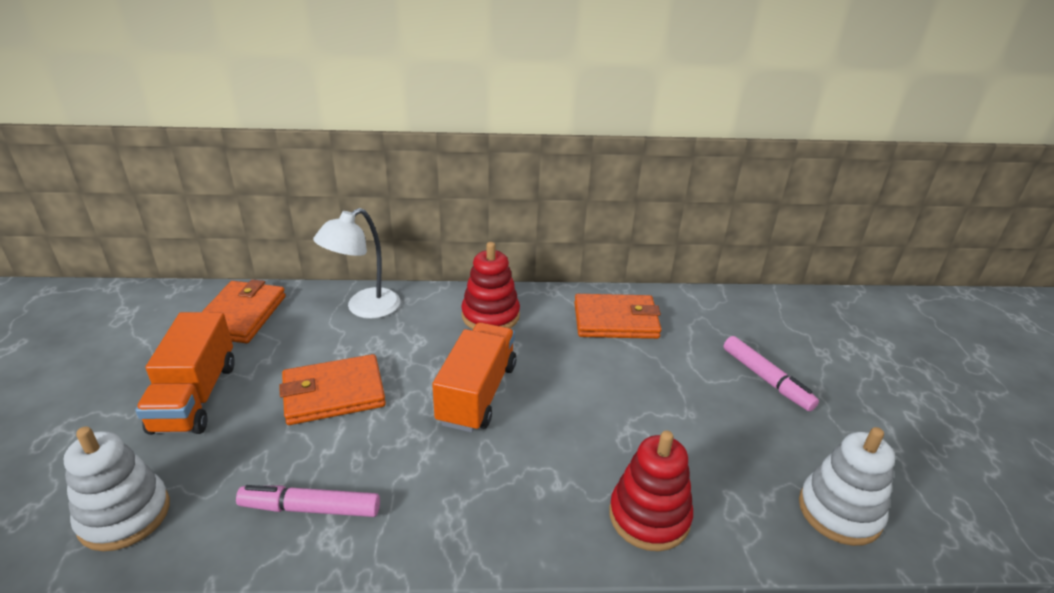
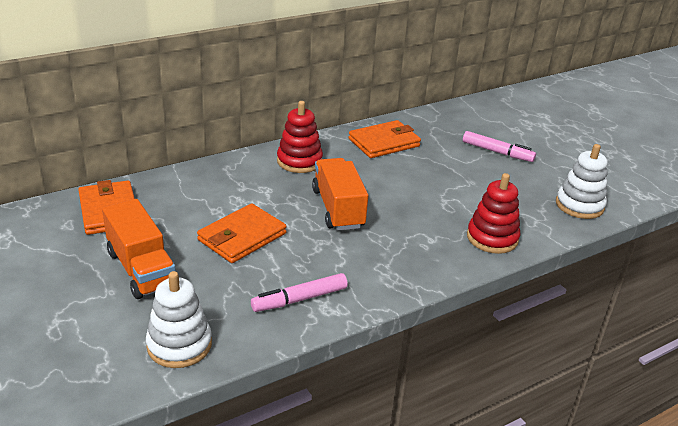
camera: 30 degrees left, 0 degrees up
(364, 308) = (203, 180): white lamp -> none

